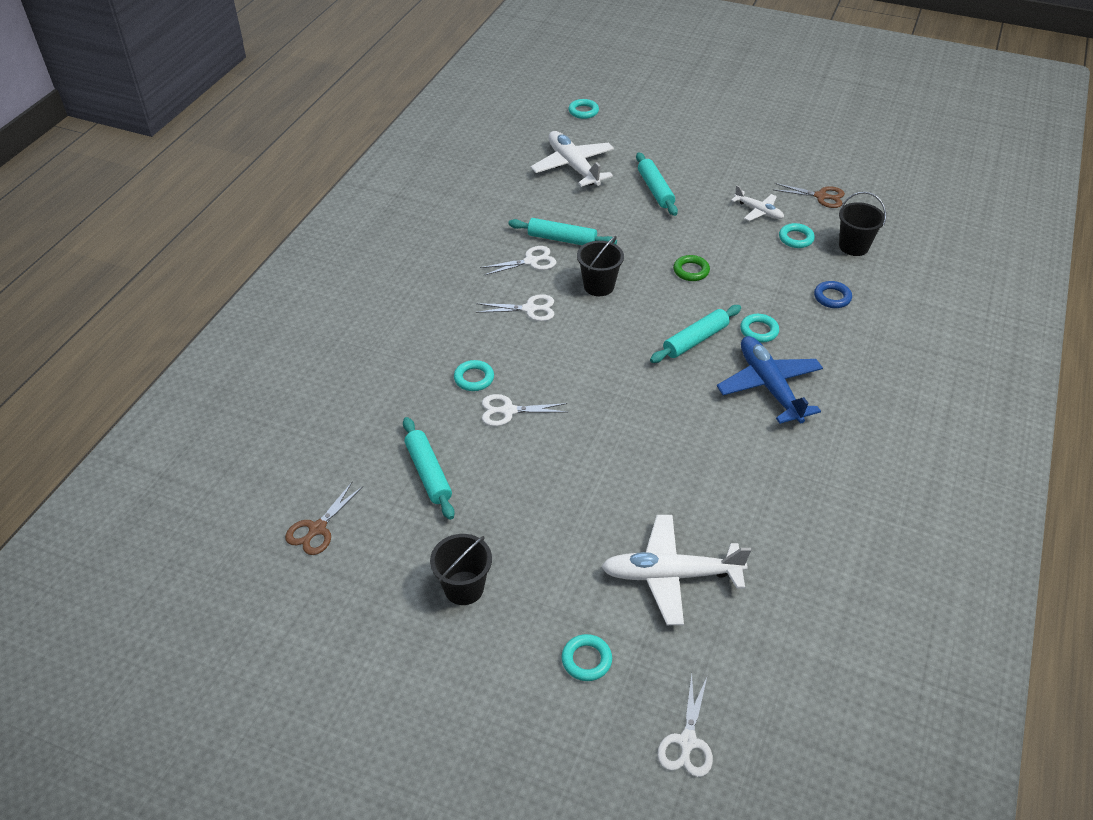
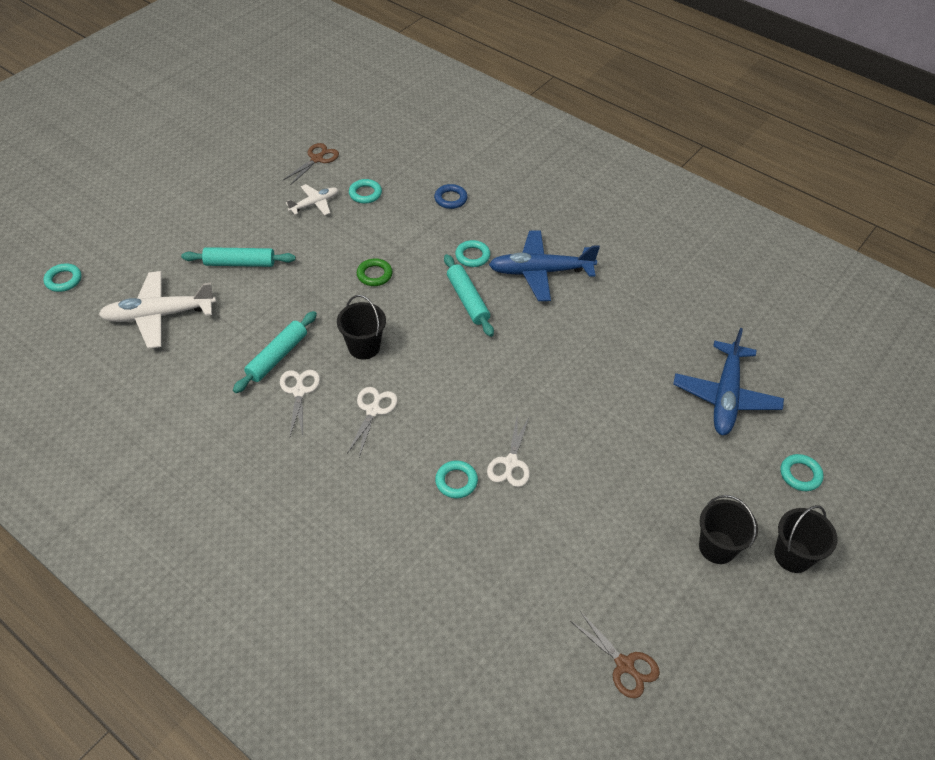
camera: 75 degrees left, 5 degrees up
(428, 473) = (574, 548): turquoise rolling pin -> none
(671, 575) = (725, 396): white plane -> blue plane
(687, 741) = (875, 431): white scissors -> none
(853, 246) = (394, 164): black bucket -> black bucket (793, 556)

